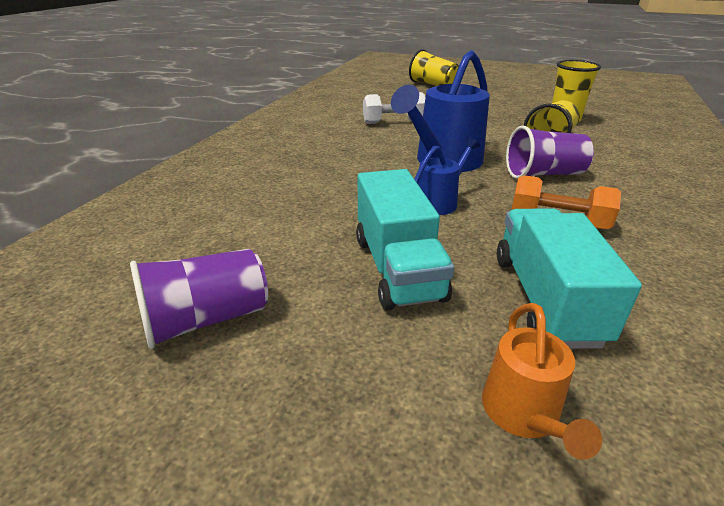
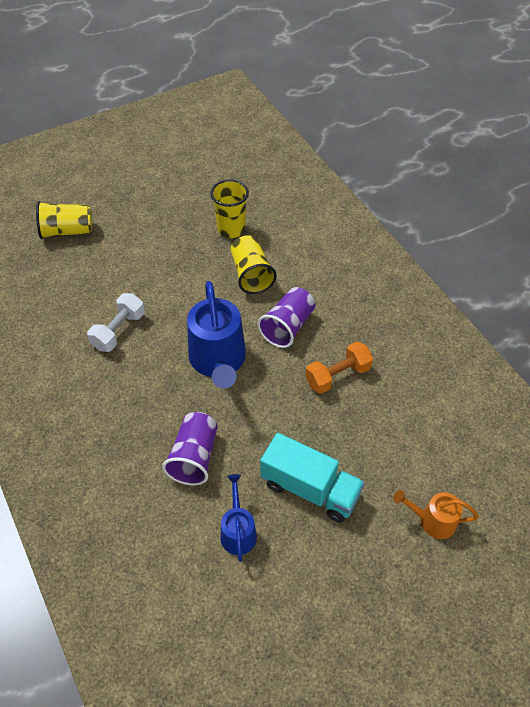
camera: 50 degrees left, 20 degrees up
(206, 319) = (277, 608): purple cup -> purple cup (194, 457)
(439, 202) = (265, 411): blue watering can -> blue watering can (238, 532)
(523, 414) = (433, 521): orange watering can -> orange watering can turned 150 degrees clockwise
(545, 298) = (385, 447): turquoise truck -> none

